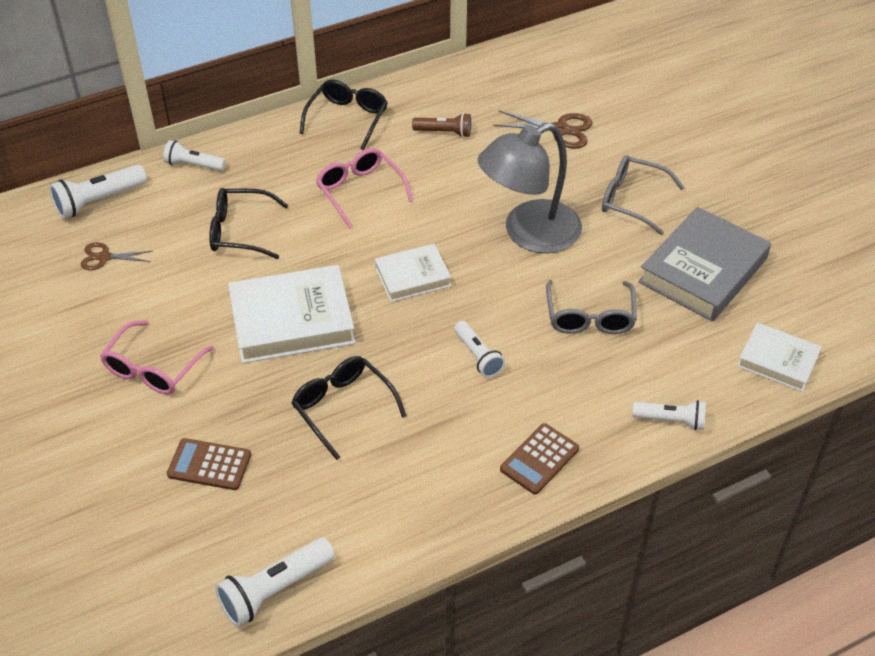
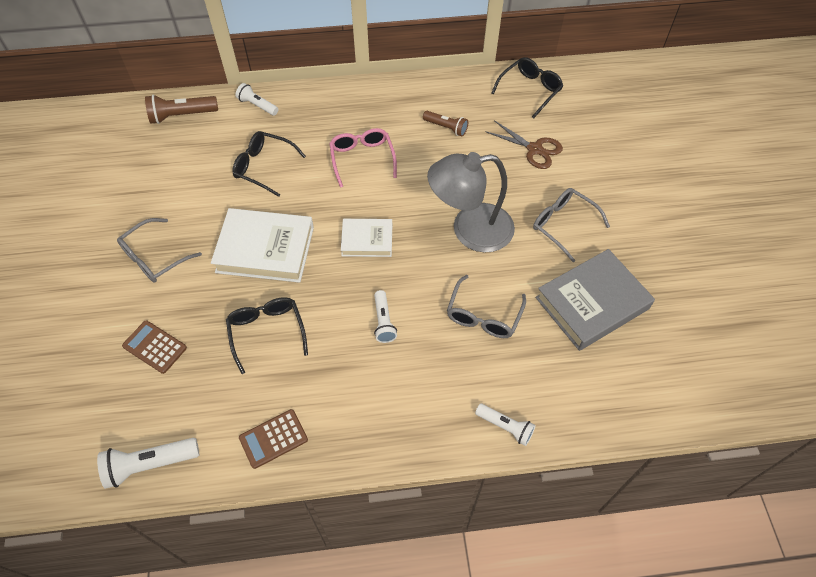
camera: 20 degrees right, 10 degrees up
(98, 201) = (182, 115): white flashlight -> brown flashlight
(104, 257) = (164, 160): brown scissors -> none
(153, 368) = (155, 257): pink glasses -> grey glasses
(347, 119) = (381, 98): black glasses -> black glasses (529, 90)
(539, 459) = (388, 425): brown calculator -> brown calculator (273, 439)
(777, 361) = (616, 403): white book -> none

